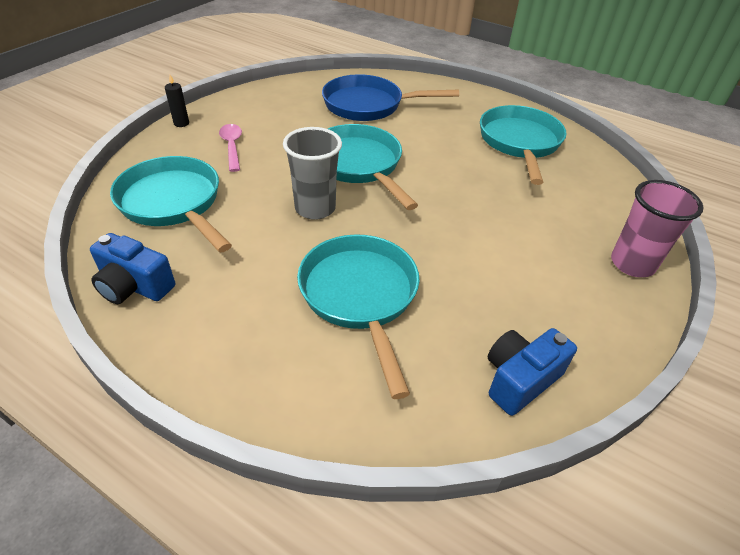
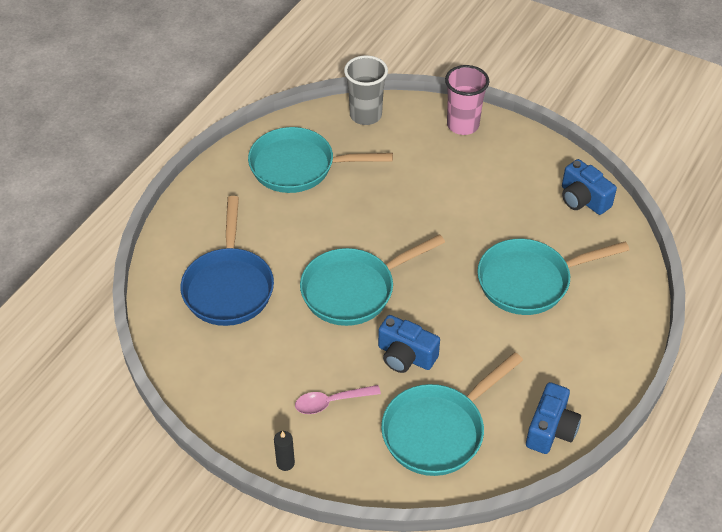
camera: 90 degrees left, 5 degrees up
(270, 190) = (405, 356): none -> blue camera
(315, 208) = (428, 318): grey cup -> grey cup (365, 115)

